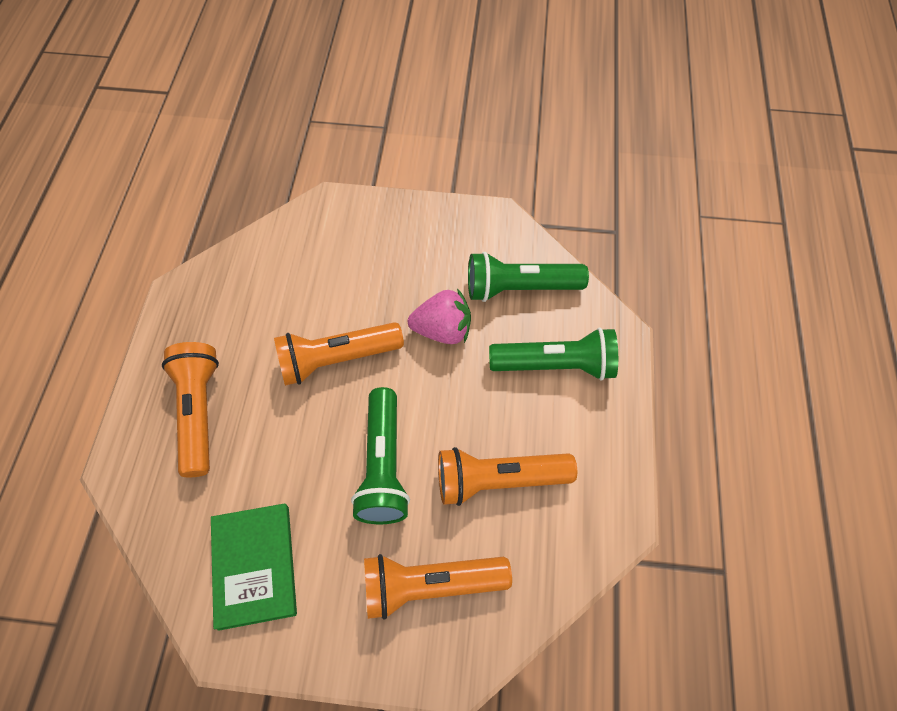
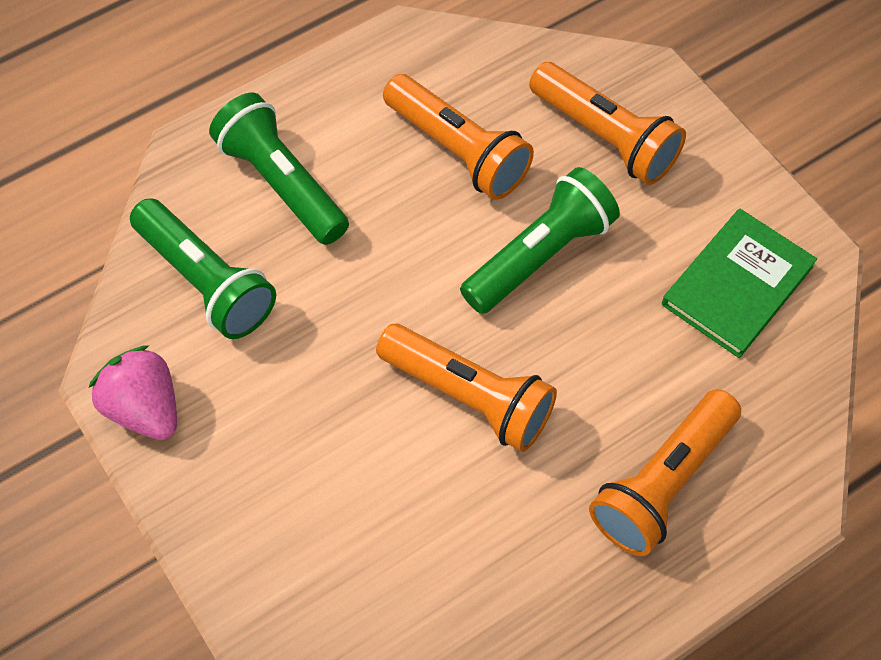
camera: 130 degrees left, 0 degrees up
(442, 330) = (333, 318): pink strawberry -> pink strawberry (144, 408)

